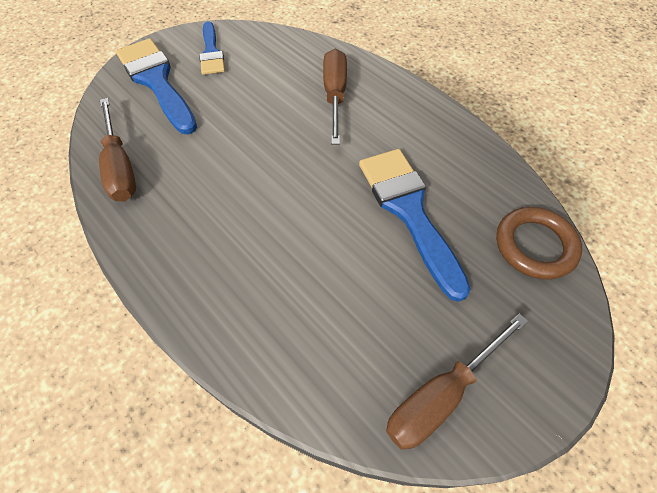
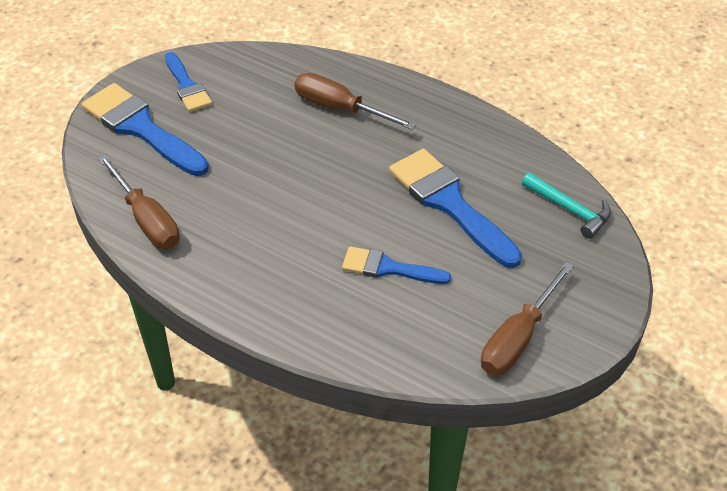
camera: 15 degrees left, 10 degrees down
(325, 270) = (389, 268): none -> blue brush
(334, 95) = (340, 108): brown screwdriver -> brown screwdriver turned 45 degrees counterclockwise
(535, 245) = (570, 209): brown ring -> turquoise hammer

